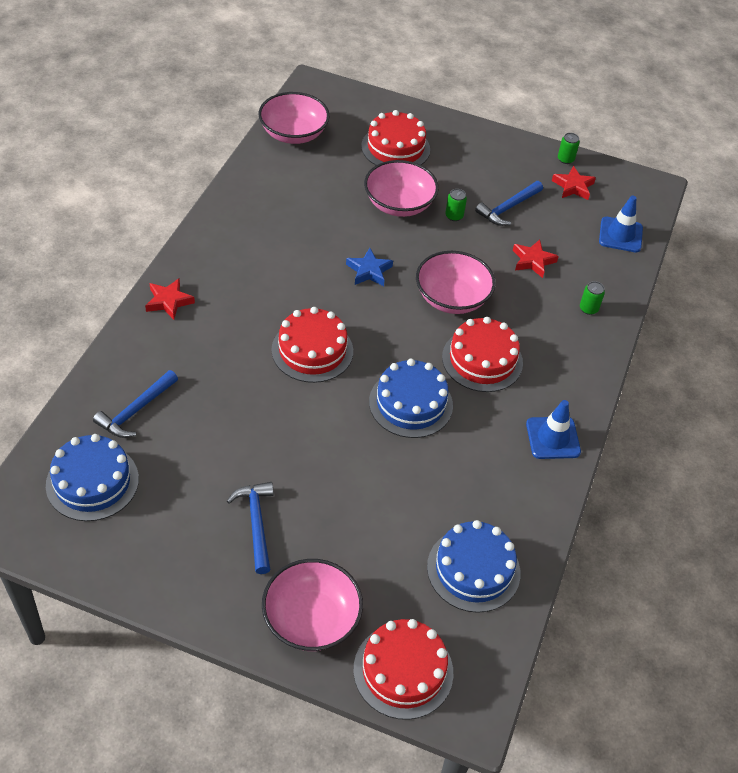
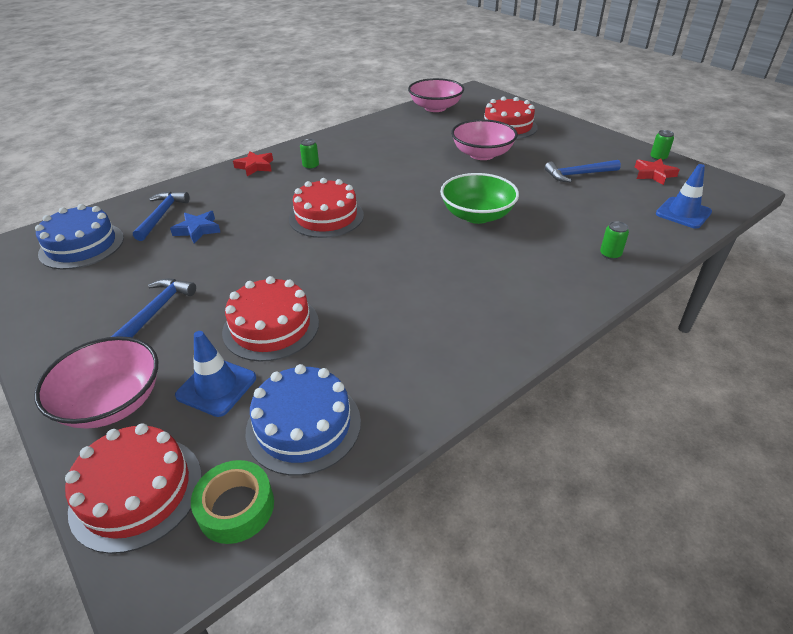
camera: 35 degrees right, 10 degrees down
(136, 411) = (161, 215): blue hammer -> blue hammer turned 120 degrees clockwise
(369, 271) = (420, 184): blue star -> blue star (197, 230)
(410, 403) = (373, 272): blue cake -> none
(452, 298) = (477, 215): pink bowl -> green bowl
(454, 216) = (524, 169): green can -> green can (311, 166)
(479, 647) = (236, 507): none -> green tape
(482, 360) = (468, 261): red cake -> red cake (271, 327)
(533, 261) = (576, 210): red star -> none
(553, 438) = (491, 341): blue traffic cone -> blue traffic cone (216, 387)

